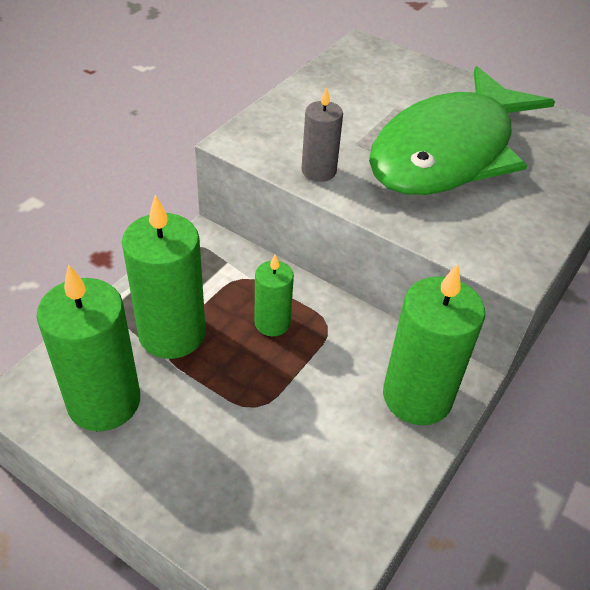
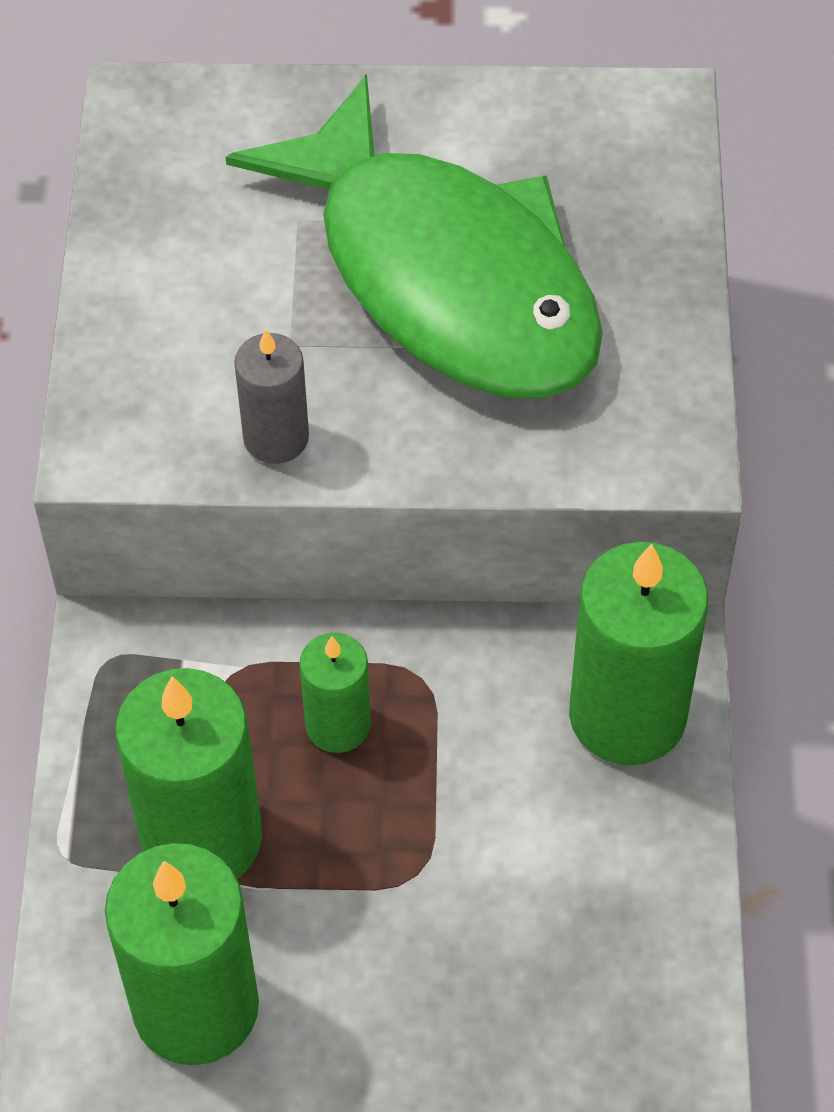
camera: 30 degrees left, 10 degrees up
(449, 151) = (446, 277): green fish -> green fish turned 45 degrees counterclockwise

